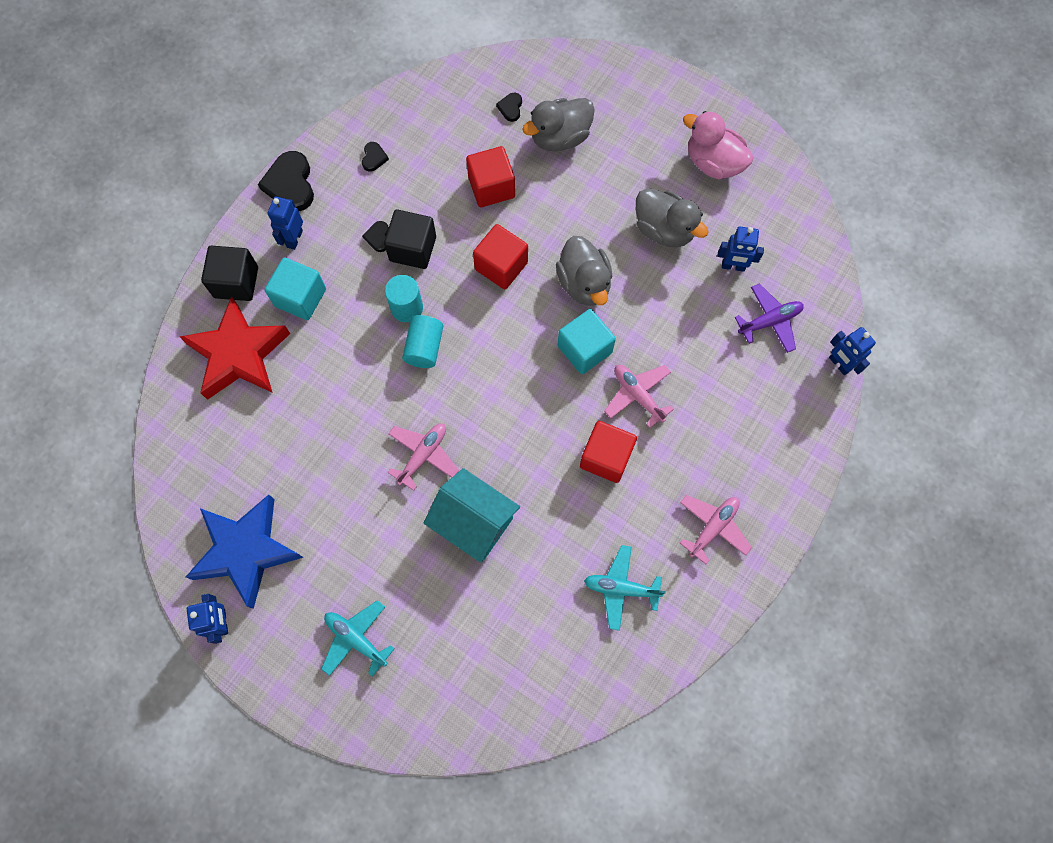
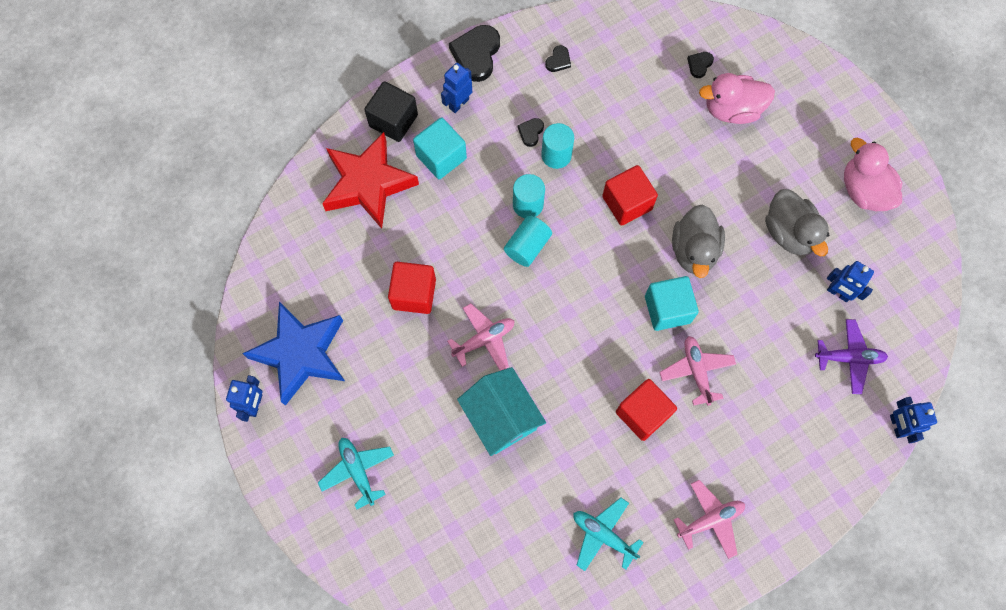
camera: 25 degrees right, 0 degrees up
(413, 249) = (556, 155): black cube -> turquoise cylinder
(491, 187) = (650, 129): red cube -> red cube (414, 294)
(560, 137) = (732, 110): grey duck -> pink duck

